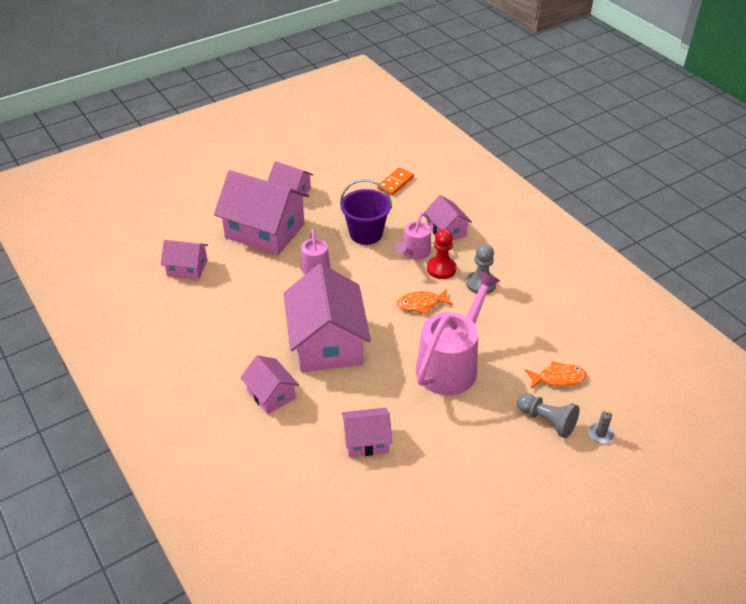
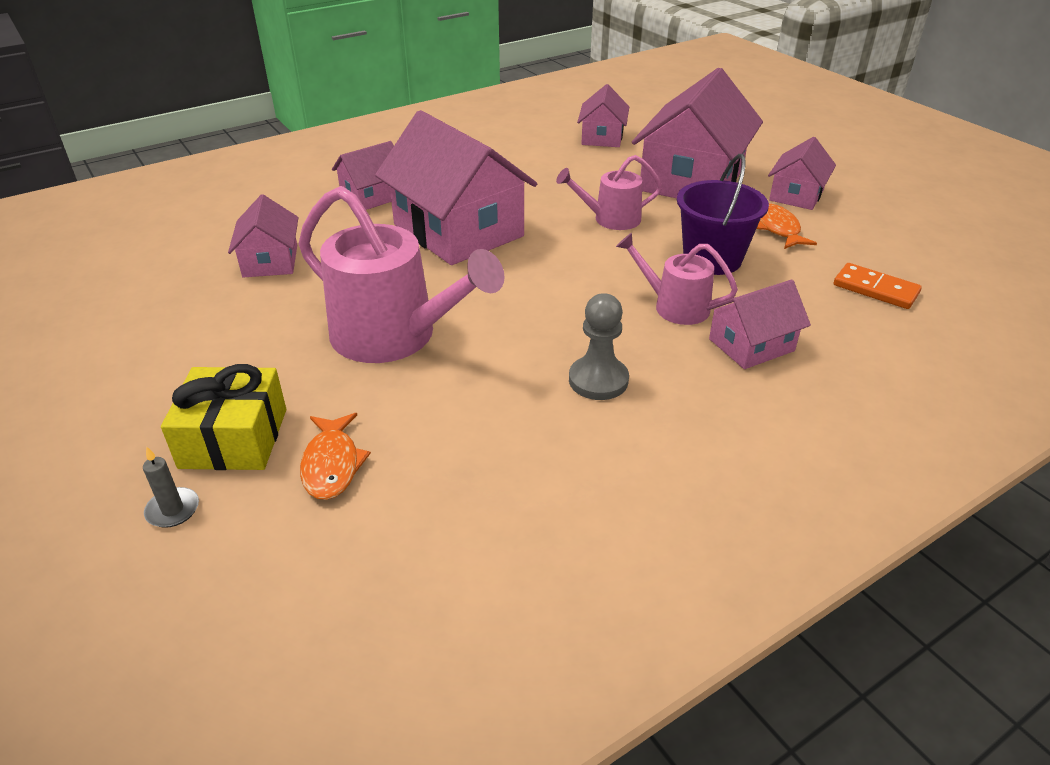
camera: 90 degrees right, 5 degrees down
(327, 342) = (458, 230): pink house -> pink house turned 60 degrees clockwise
(421, 304) = (539, 310): orange fish -> orange fish (777, 228)
(441, 269) = (635, 334): red pawn -> none
(547, 421) = (234, 438): grey pawn -> yellow gift

